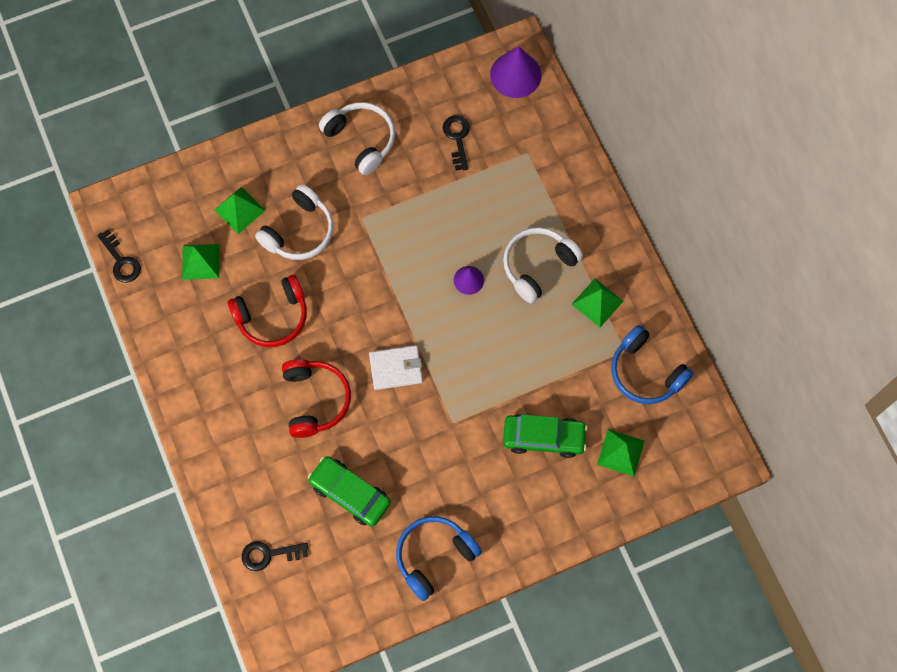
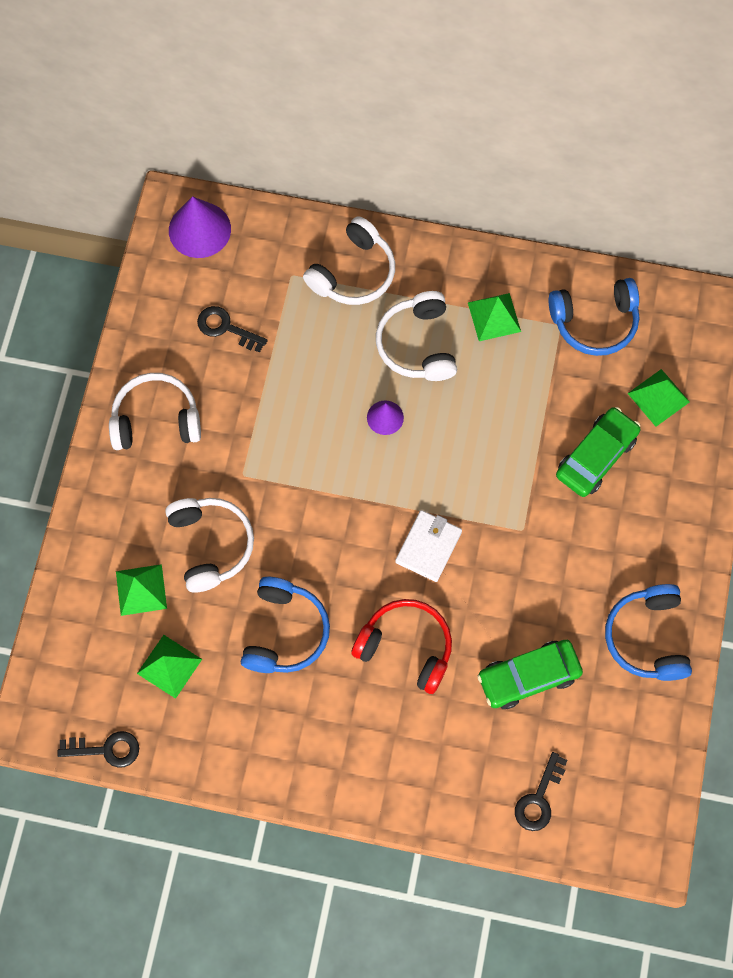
camera: 55 degrees left, 0 degrees up
(272, 317) = (285, 632): red headphones -> blue headphones
(559, 190) = (354, 273): none -> white headphones

